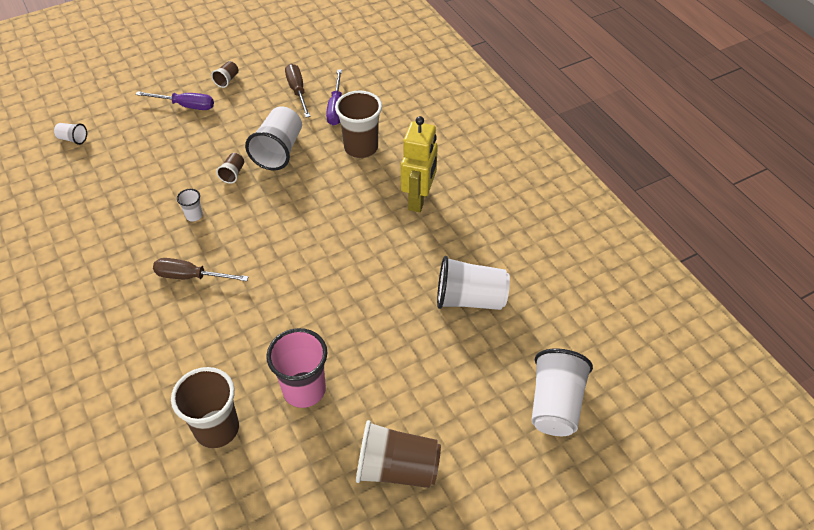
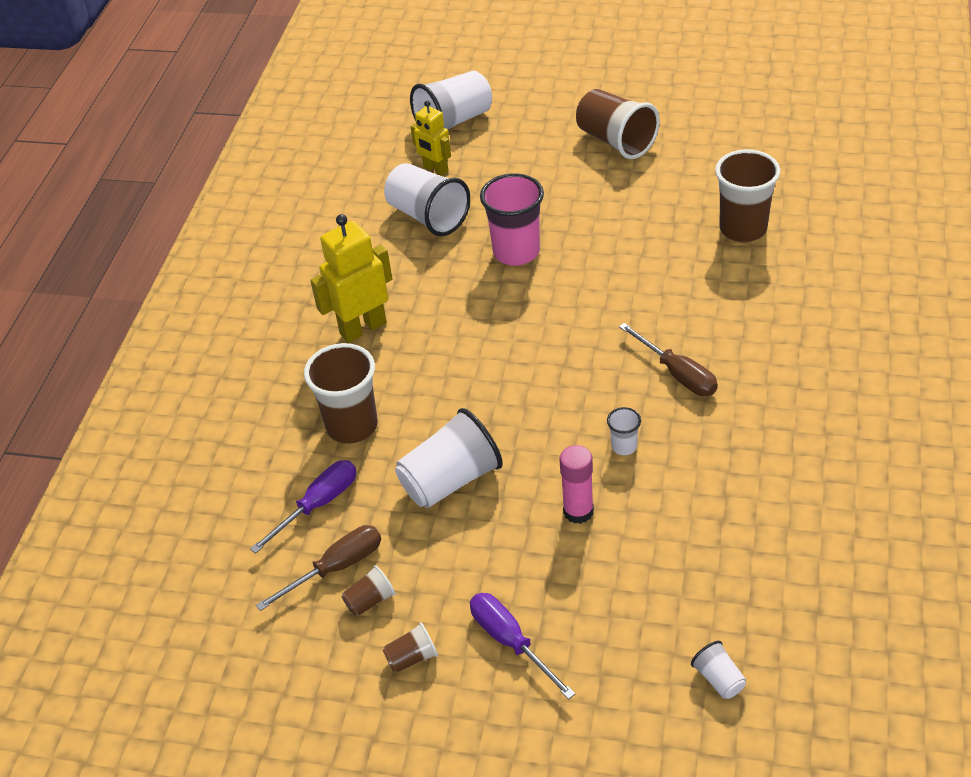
camera: 135 degrees left, 5 degrees down
(195, 171) = (578, 511): none -> pink glue stick
(233, 174) = (534, 479): brown cup -> brown cup (370, 601)
(297, 91) = (336, 568): brown screwdriver -> brown screwdriver turned 150 degrees counterclockwise
(304, 390) = (643, 221): pink cup -> pink cup (516, 252)
(512, 344) = (435, 169): none -> yellow robot

